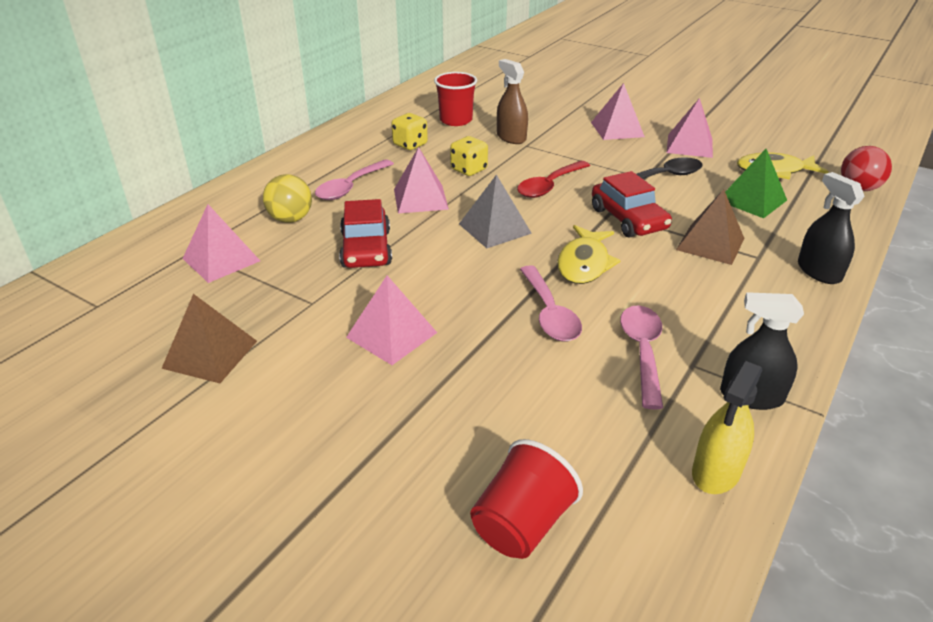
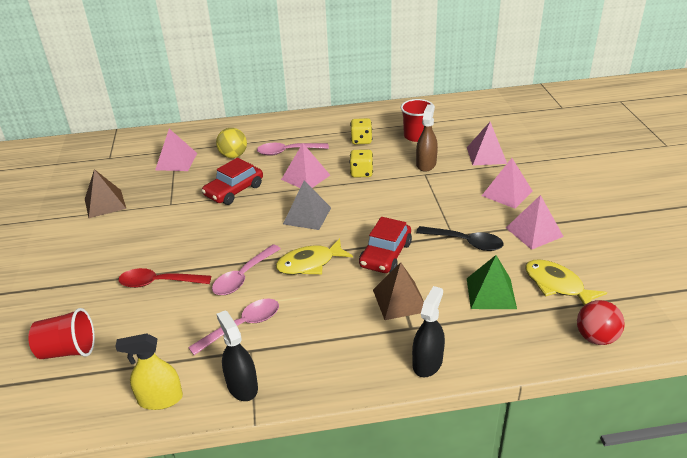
camera: 50 degrees right, 0 degrees up
(392, 334) = (169, 240): pink pyramid -> pink pyramid (486, 155)
(549, 186) = (384, 208): red spoon -> red spoon (158, 283)

